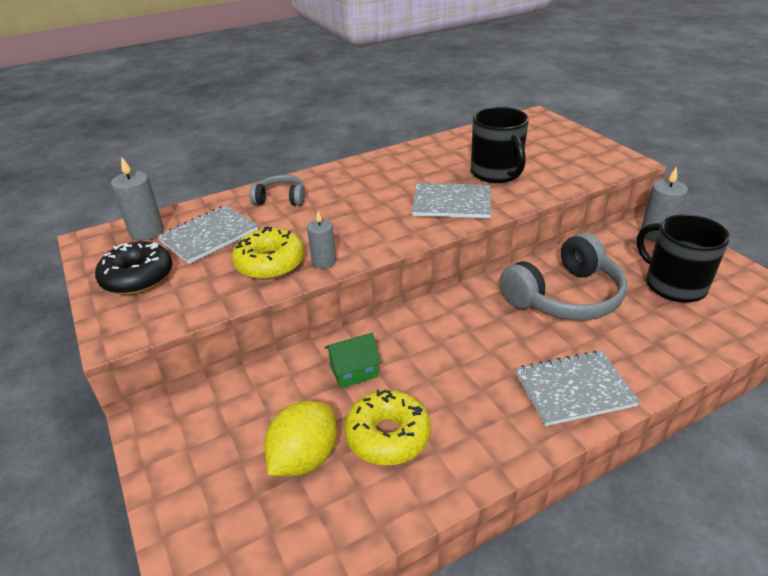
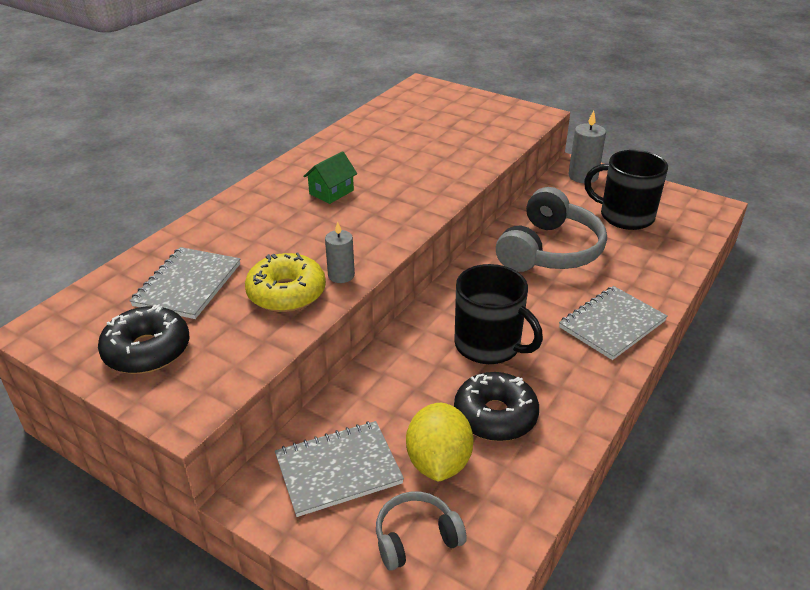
camera: 30 degrees left, 0 degrees up
(147, 231) = (104, 300): grey candle -> none
(281, 199) = (233, 226): grey headphones -> grey headphones (416, 538)
(354, 371) = (419, 374): green house -> green house (331, 192)
(388, 436) = (495, 416): yellow donut -> black donut
(452, 203) = (415, 187): grey notebook -> grey notebook (338, 470)
(497, 173) = (432, 149): black mug -> black mug (489, 345)

